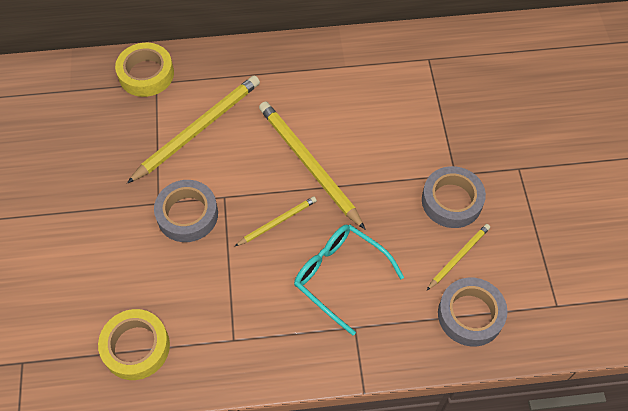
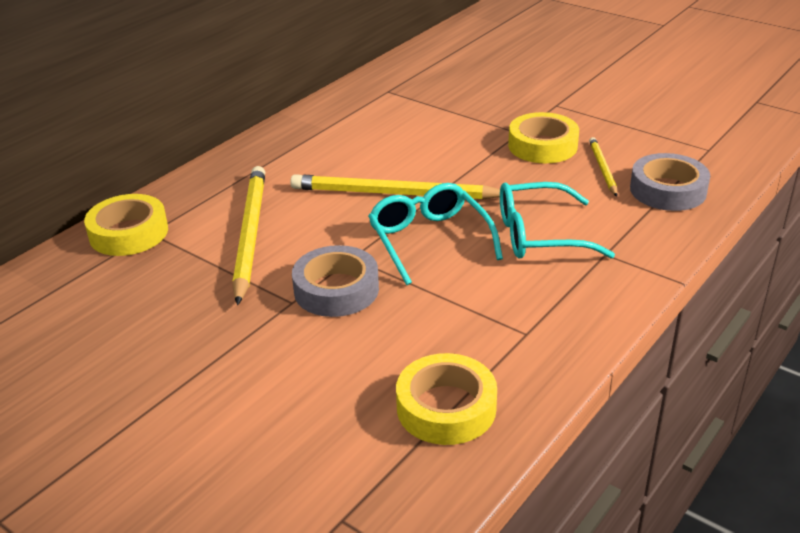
camera: 45 degrees left, 25 degrees down
(277, 222) = (429, 240): yellow pencil -> turquoise glasses
(451, 201) = (542, 146): grey tape -> yellow tape

